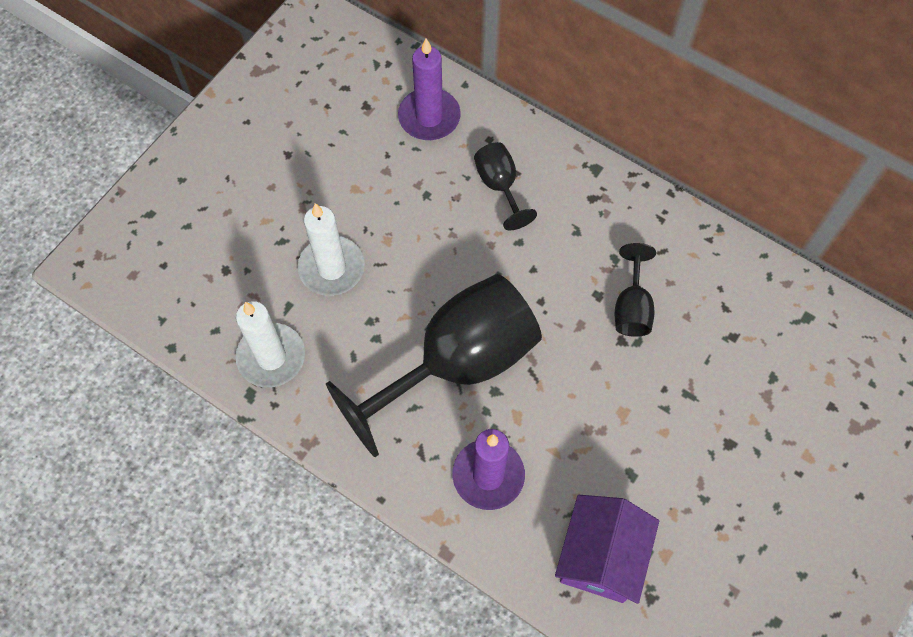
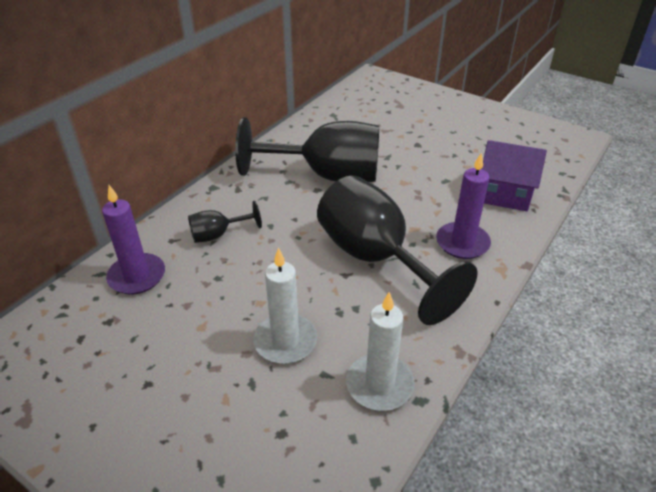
camera: 90 degrees left, 25 degrees down
(632, 307) = (326, 175): black goblet -> black goblet, size x2.23

